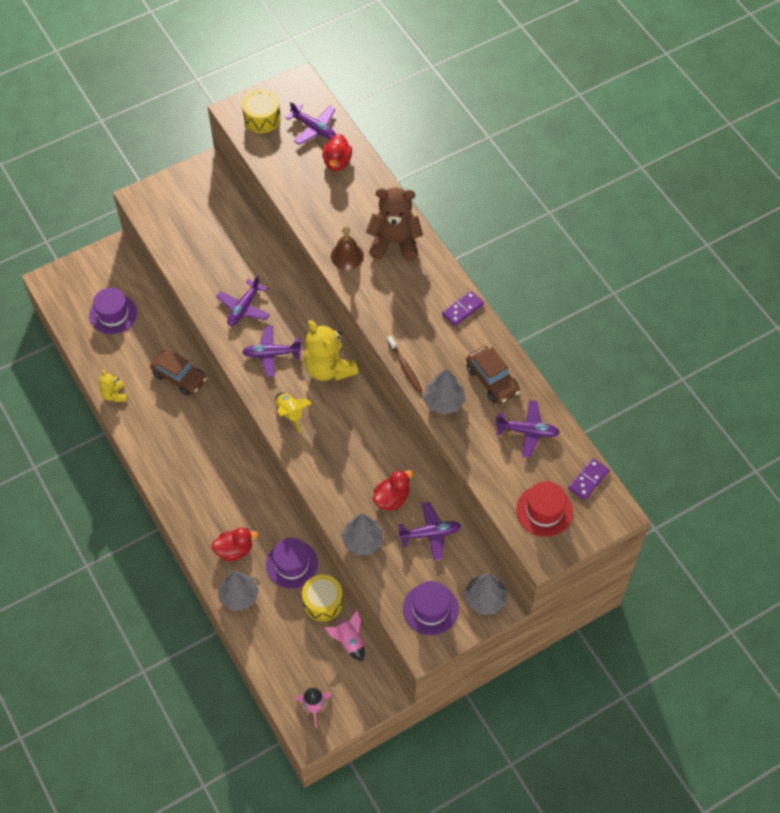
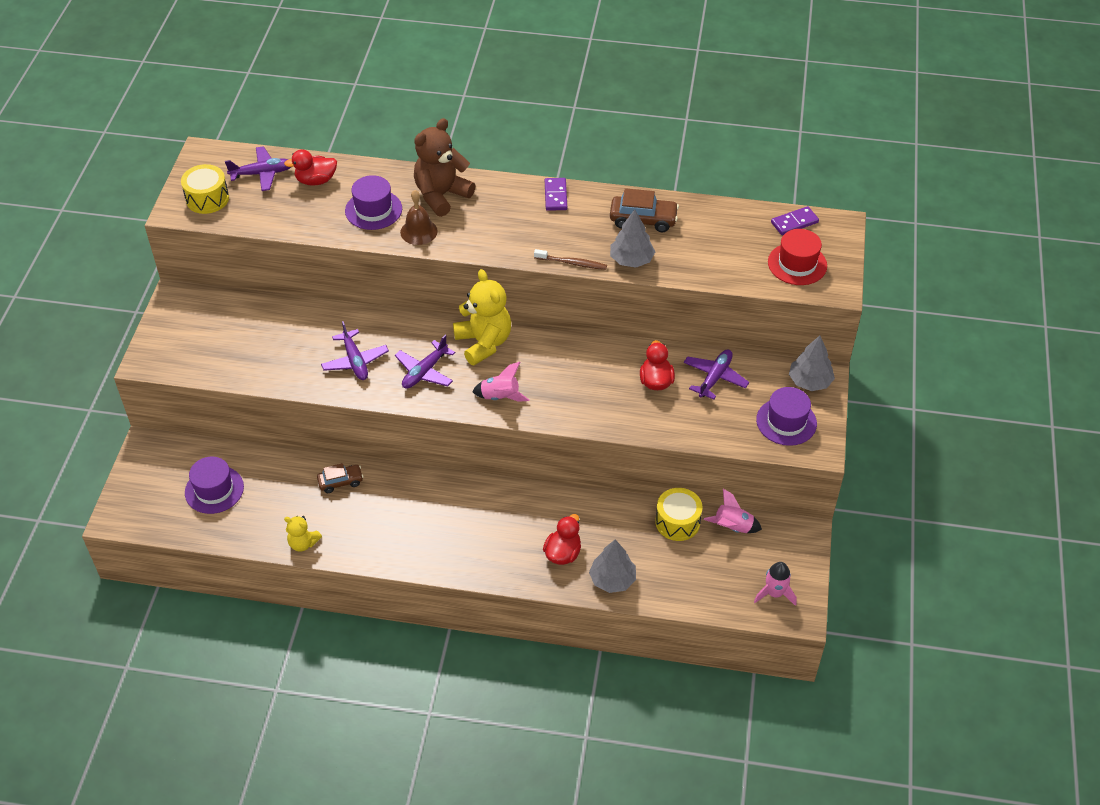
camera: 50 degrees left, 10 degrees down
(179, 377) = (340, 482): brown car -> brown car, size x0.66
(290, 414) = (500, 396): yellow rocket -> pink rocket
(292, 564) = (618, 520): purple hat -> purple hat (373, 210)
(329, 368) = (483, 343): yellow teddy bear -> yellow teddy bear turned 120 degrees counterclockwise
(337, 162) = (316, 180): red duck -> red duck turned 120 degrees clockwise
(363, 541) = (677, 426): grey tree -> none
(527, 431) = (713, 229): purple plane -> none
(588, 480) = (794, 222): purple domino -> purple domino turned 75 degrees clockwise

